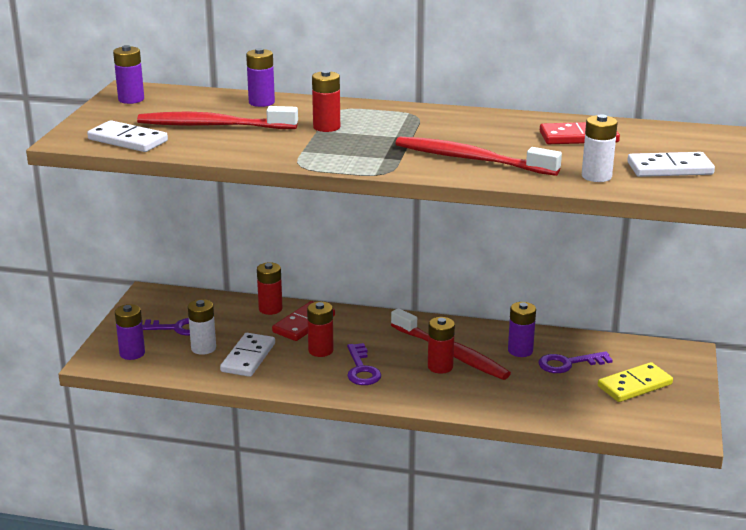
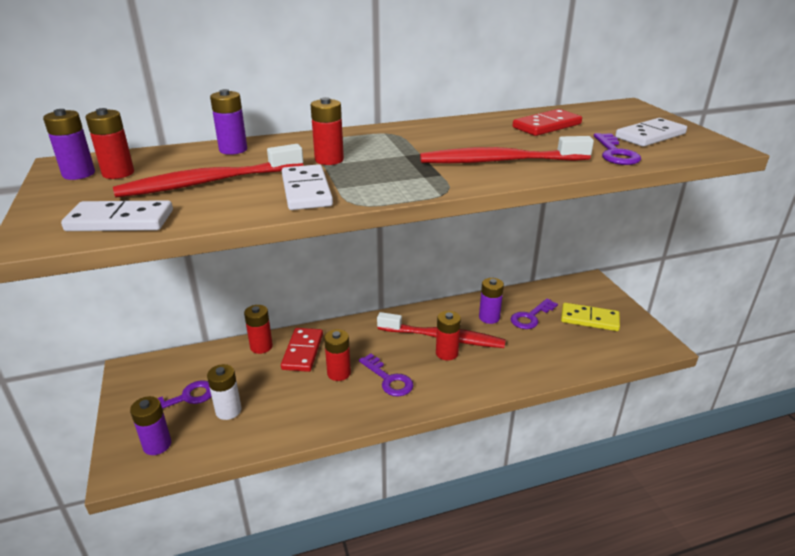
camera: 30 degrees left, 5 degrees up
(158, 104) = (118, 173): none -> red battery
(248, 357) = (279, 405): white domino -> white domino (306, 191)
(596, 176) = (615, 153): white battery -> purple key
(634, 385) = (589, 319): yellow domino -> yellow domino turned 75 degrees clockwise

